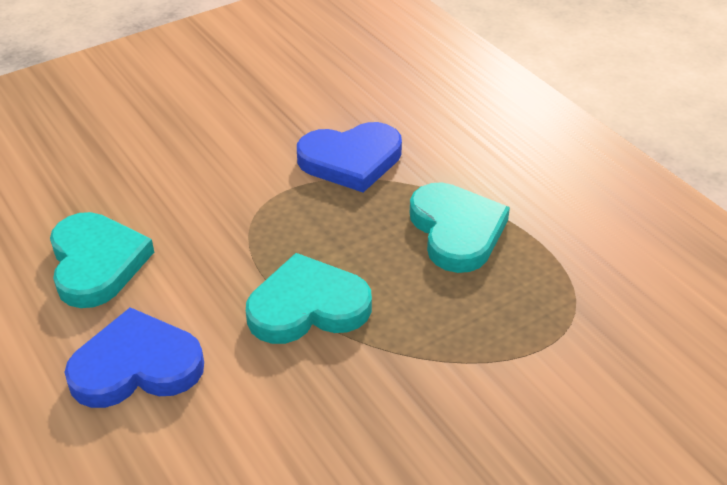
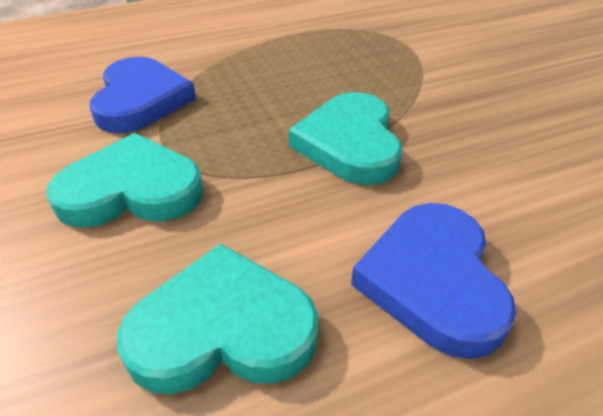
camera: 80 degrees left, 0 degrees up
(456, 231) = (272, 61): turquoise heart -> turquoise heart (132, 190)

